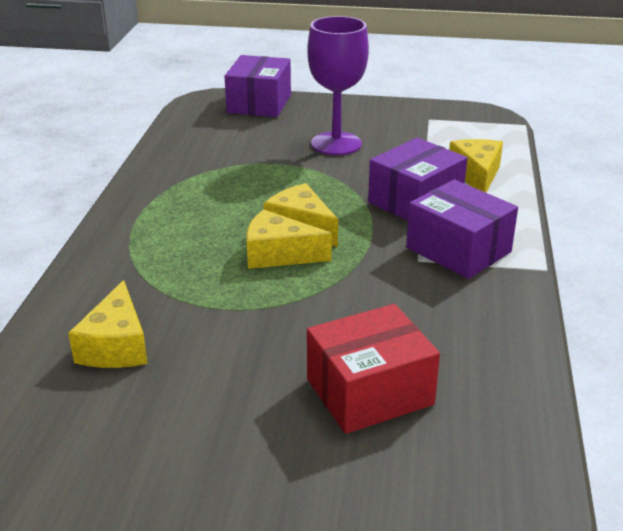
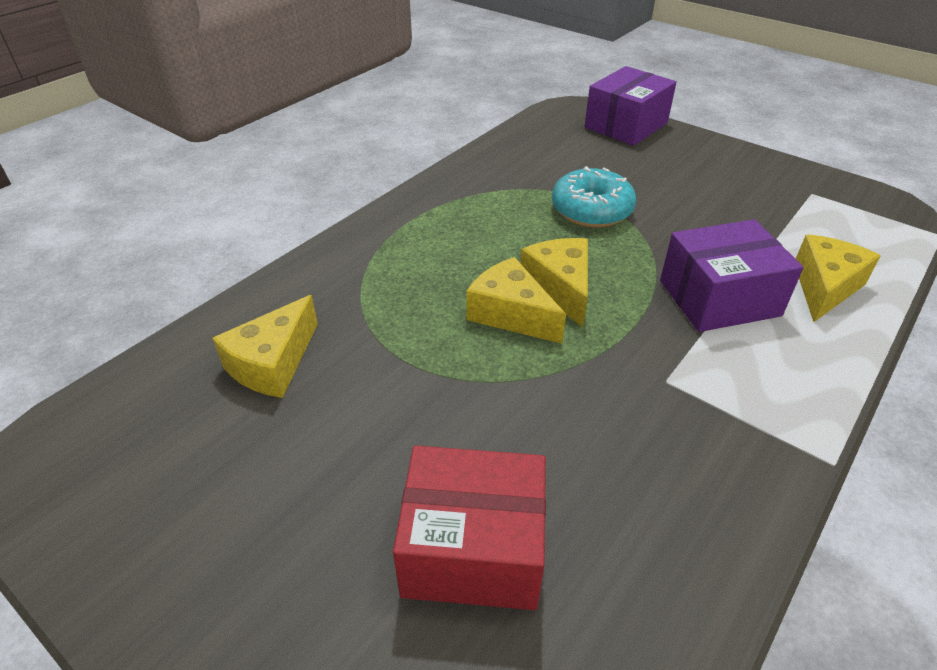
camera: 30 degrees right, 10 degrees up
(281, 170) = (591, 210): none -> turquoise donut
(336, 144) = (675, 195): purple goblet -> none
(458, 250) = (728, 386): purple box -> none

